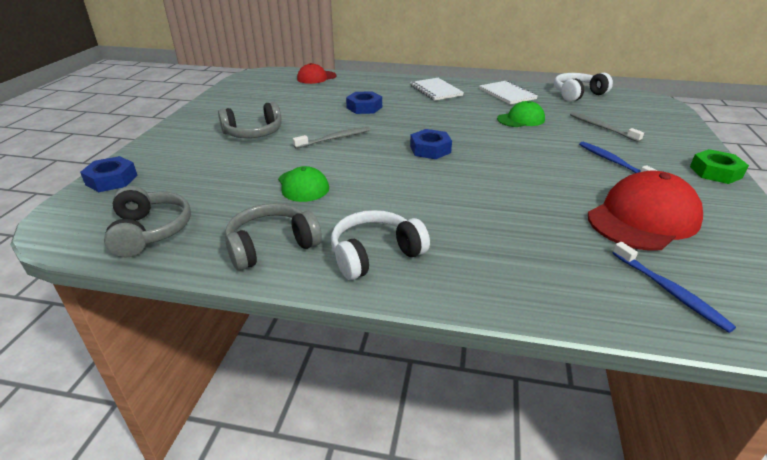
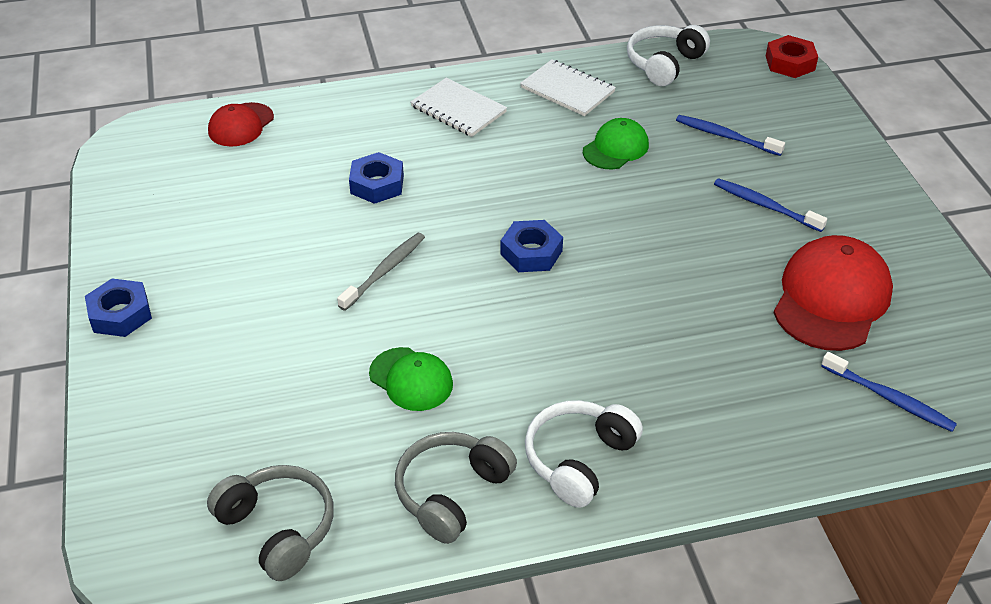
camera: 25 degrees left, 10 degrees up
(111, 180) = (127, 463): blue nut -> blue nut (120, 314)
(254, 133) = (252, 296): grey headphones -> none
(602, 127) = (726, 136): grey toothbrush -> blue toothbrush
(668, 107) = (790, 63): none -> red nut
(715, 172) = (881, 190): green nut -> none

